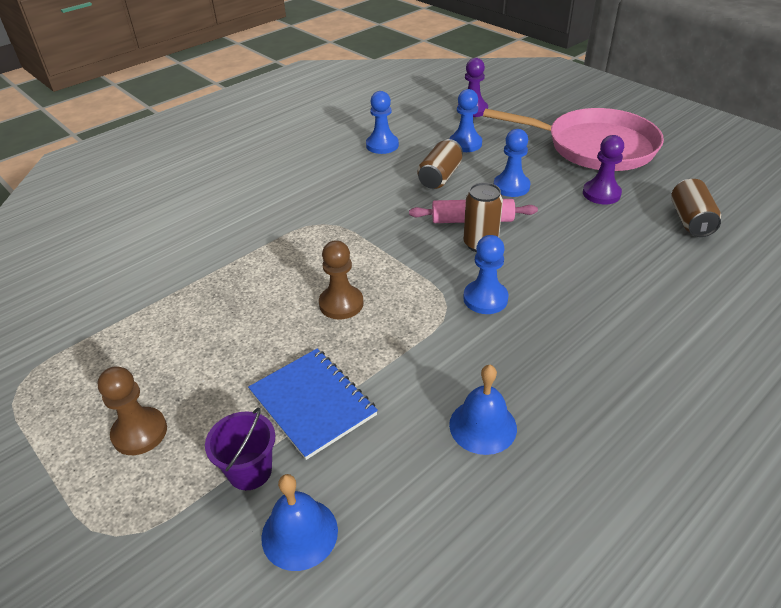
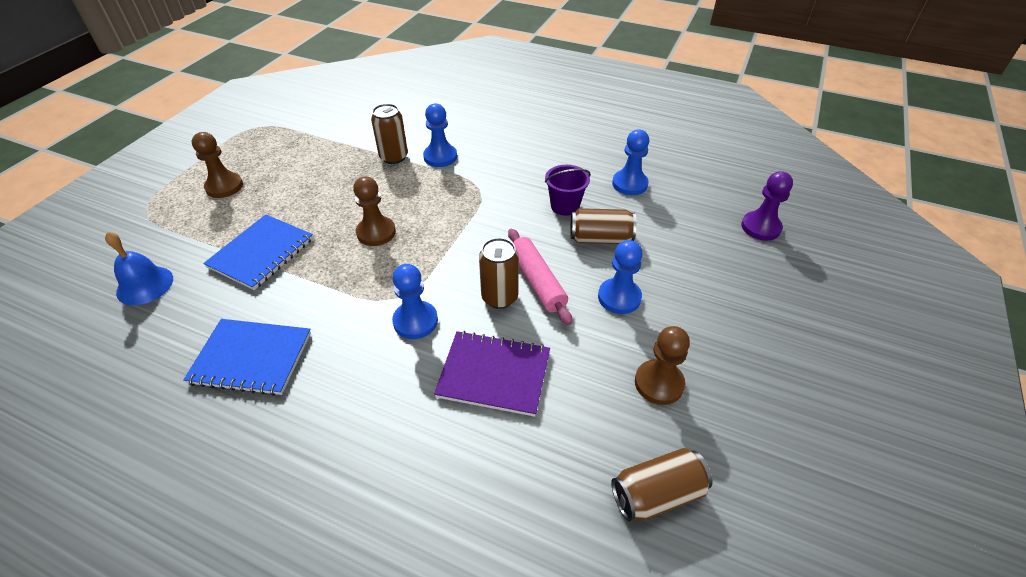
camera: 65 degrees right, 5 degrees up
(217, 269) = (394, 157): none -> brown can
(250, 471) = (196, 244): purple bucket -> purple bucket (565, 206)
(465, 144) = (680, 240): blue pawn -> blue pawn (440, 157)
(483, 426) = (251, 358): blue bell -> blue notebook
(565, 266) = (494, 374): none -> purple notebook
(595, 147) = (769, 358): pink pan -> none
(601, 194) = (659, 383): purple pawn -> brown pawn

